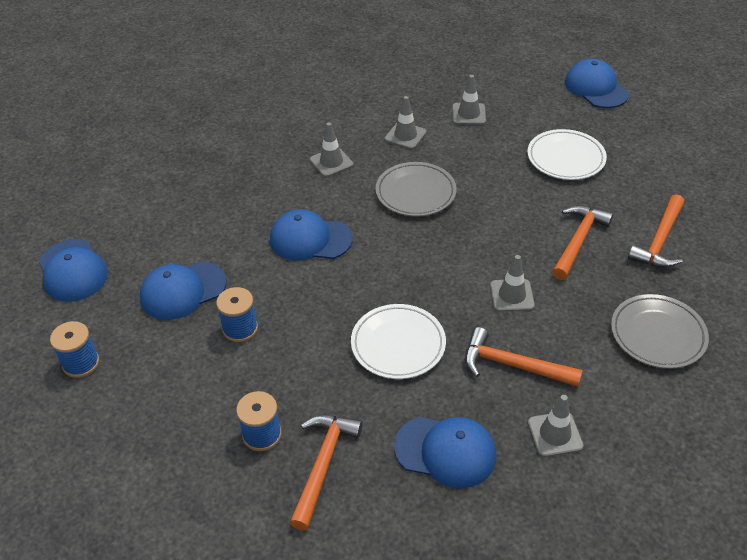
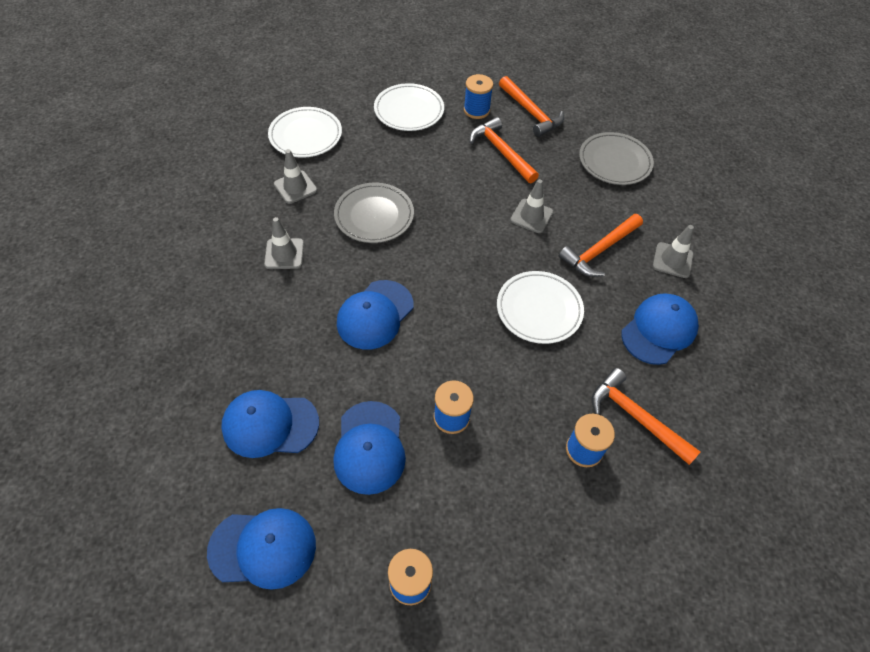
camera: 65 degrees left, 10 degrees up
(468, 114) = (305, 135): grey traffic cone -> white plate
(596, 88) = (344, 52): blue cap -> blue cap (270, 425)
(617, 201) = (476, 110): none -> blue spool

